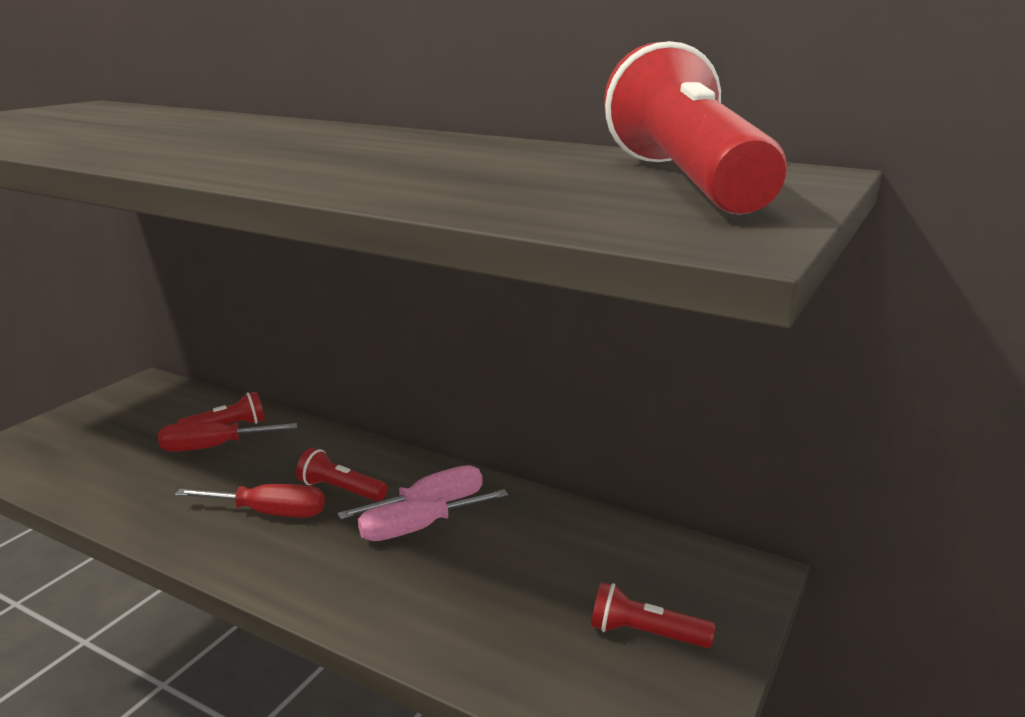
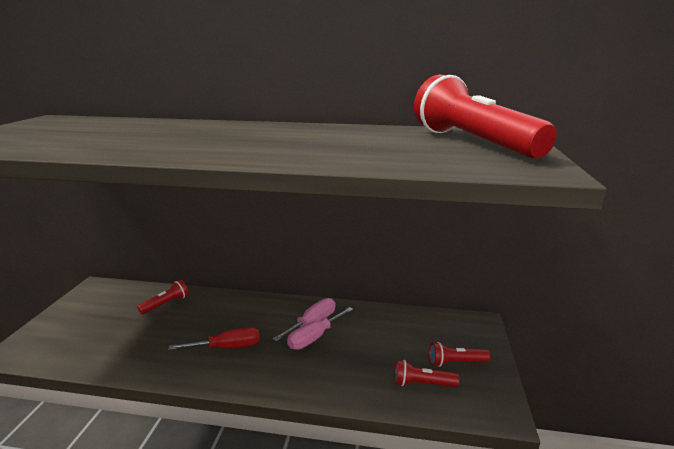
camera: 20 degrees left, 0 degrees up
(213, 447) = (165, 317): red screwdriver -> none
(340, 489) = (259, 325): red flashlight -> red flashlight (422, 383)

